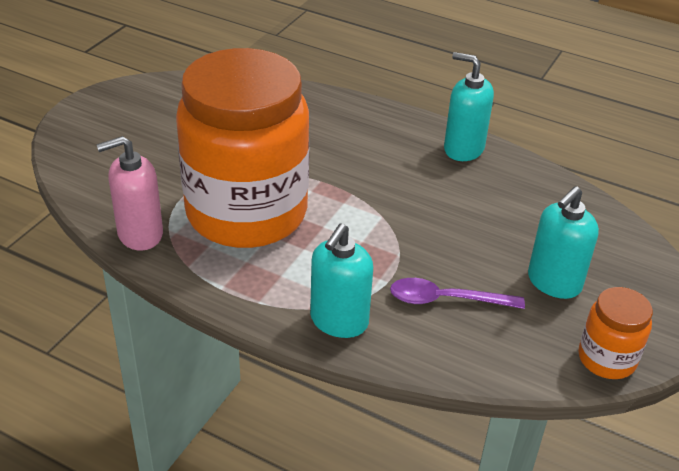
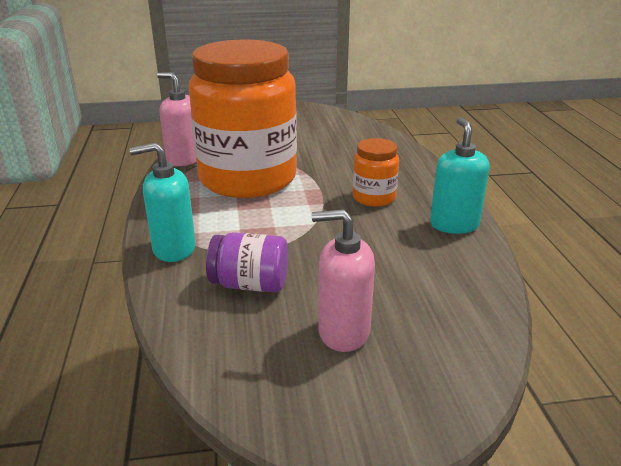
camera: 55 degrees right, 10 degrees down
(446, 300) = (250, 284): purple spoon -> purple jar
(553, 282) = (343, 332): turquoise soap dispenser -> pink soap dispenser
(606, 359) = (269, 405): orange jar -> orange jar (374, 197)

